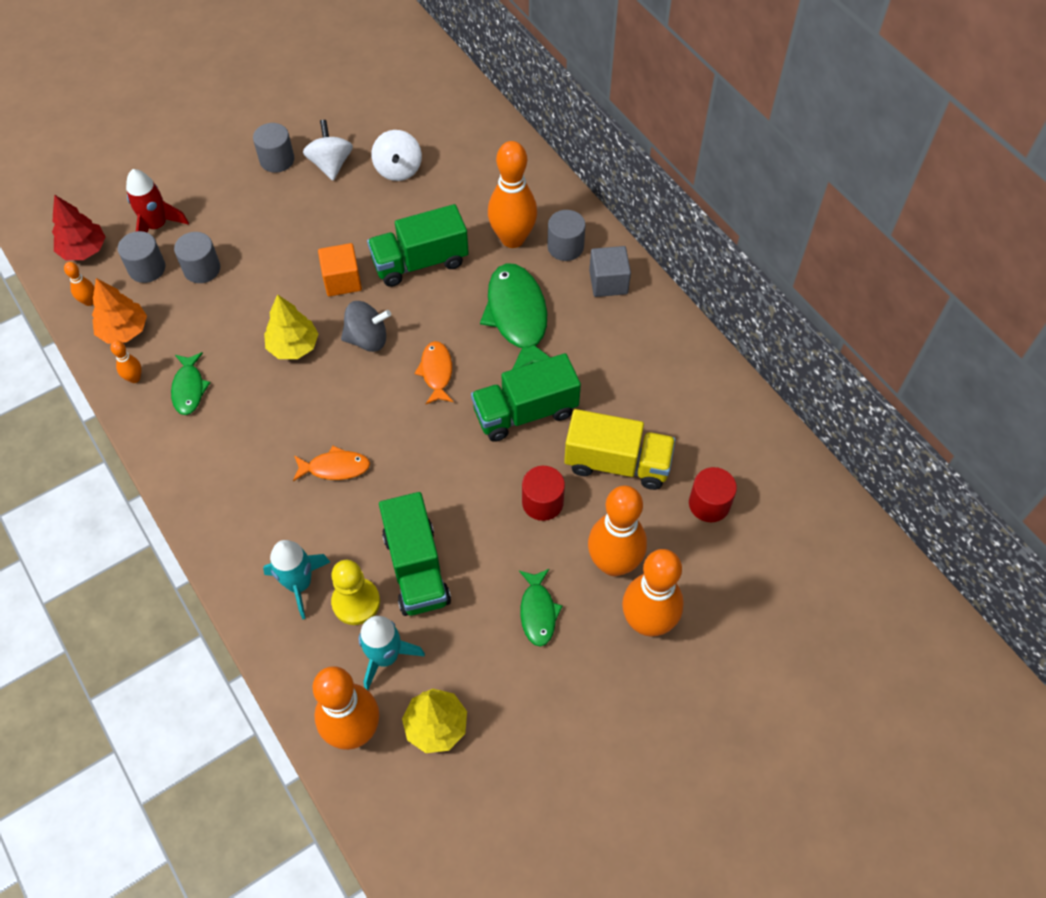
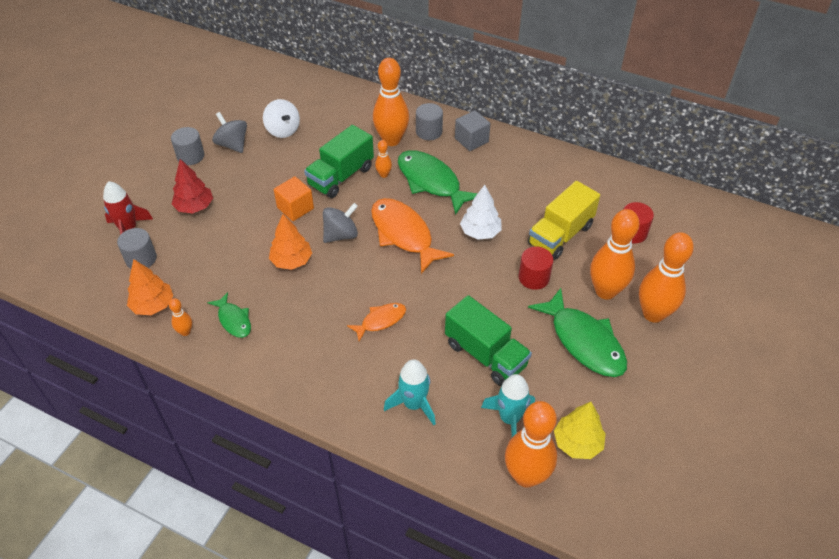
camera: 30 degrees left, 10 degrees down
(84, 250) = (80, 267): red tree -> red tree (195, 207)
(89, 301) = (109, 298): orange bowling pin -> orange bowling pin (384, 174)
(202, 269) = (185, 242): grey cylinder -> none
(293, 346) = (292, 261): yellow tree -> orange tree
(331, 164) = (232, 145): white spinning top -> grey spinning top
(356, 602) = (462, 395): yellow pawn -> none
(436, 372) = (404, 234): orange fish -> orange fish, size x1.86
(525, 412) = (480, 232): green truck -> white tree
(538, 612) = (584, 341): green fish -> green fish, size x1.86
(617, 463) = (560, 235): yellow truck -> yellow truck turned 150 degrees clockwise

